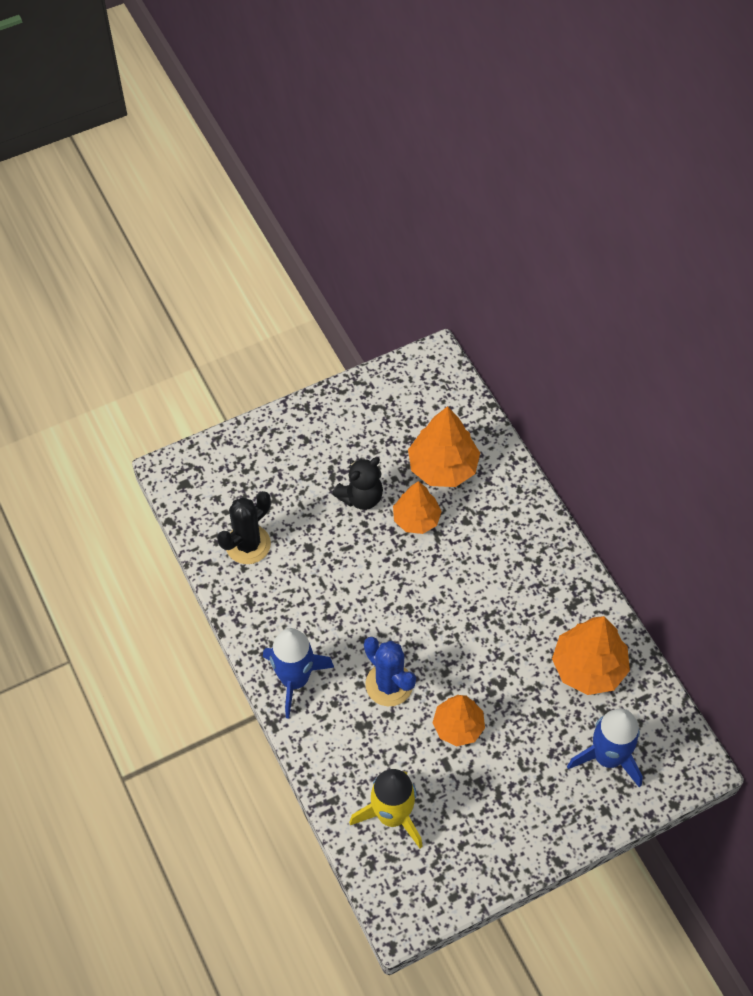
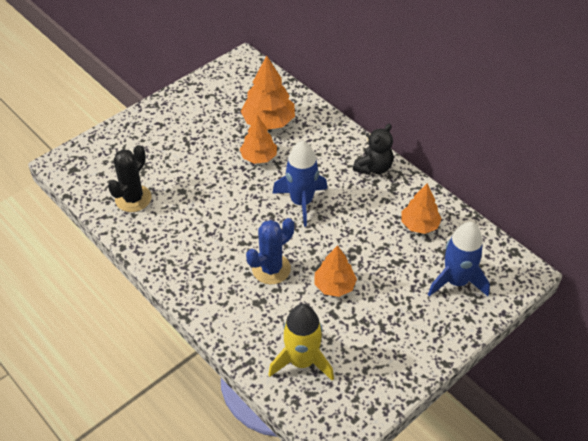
camera: 15 degrees left, 10 degrees down
(294, 679) = (194, 281): blue rocket -> blue rocket (301, 202)
(361, 497) = (213, 151): black teddy bear -> black teddy bear (373, 168)
(389, 684) = (271, 269): blue cactus -> blue cactus turned 75 degrees counterclockwise
(588, 667) = (419, 225): orange tree -> orange tree, size x0.67

